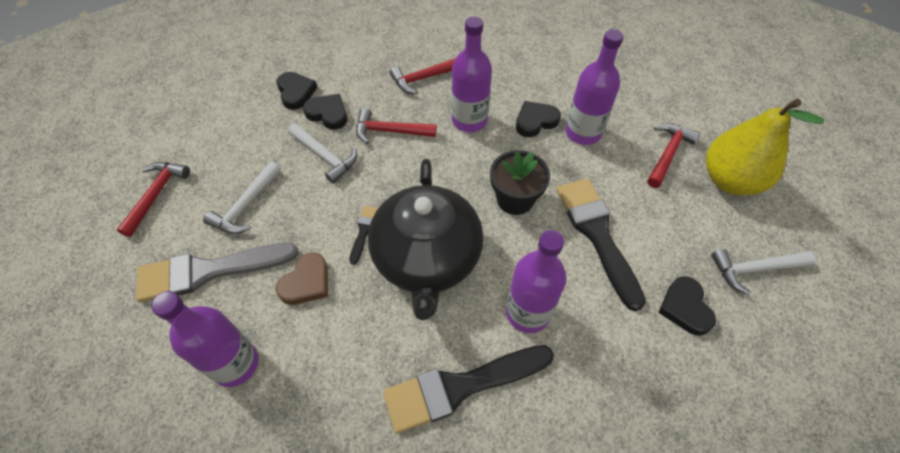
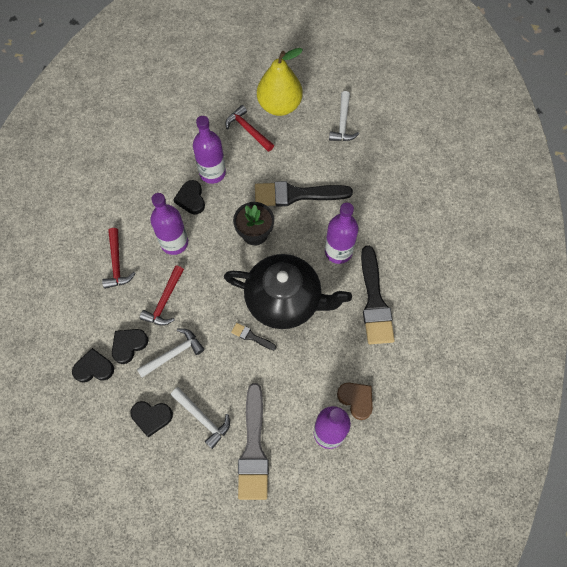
camera: 75 degrees left, 10 degrees up
(156, 195) = (169, 490): red hammer -> none
(306, 282) = (281, 381): brown heart -> brown heart (356, 400)
(685, 308) = (357, 168): black heart -> black heart (151, 417)

